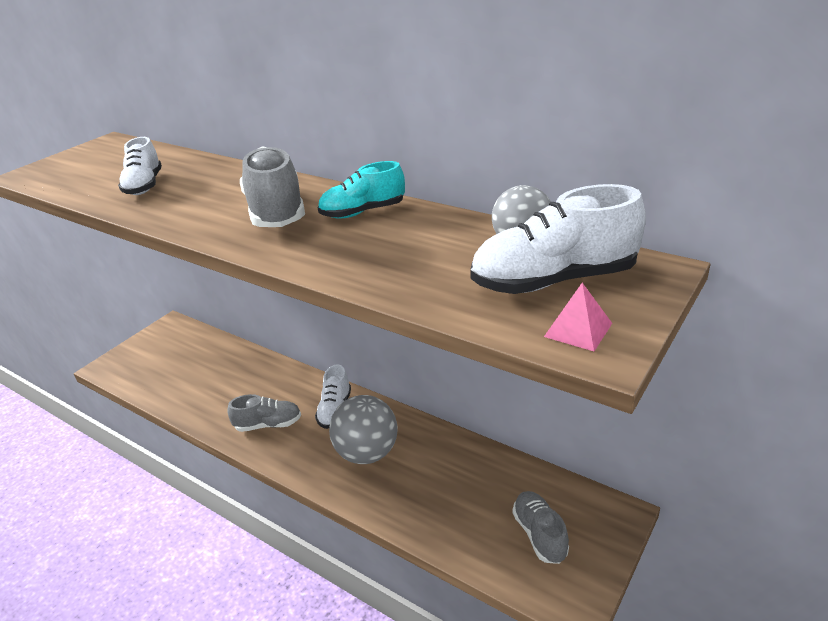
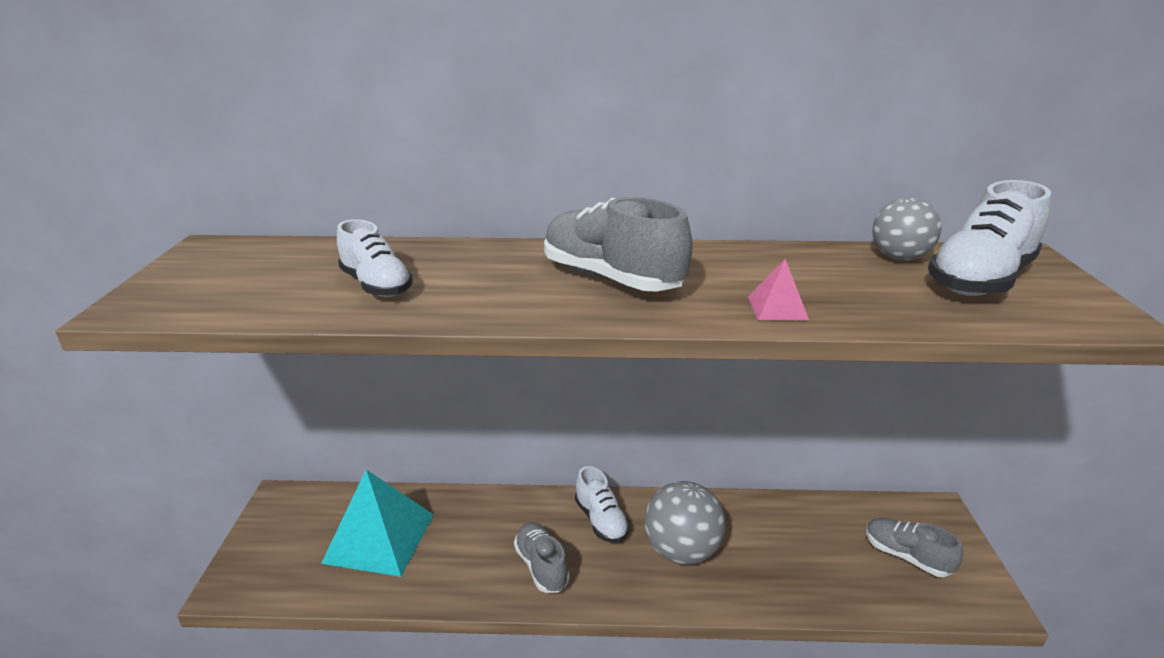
camera: 35 degrees left, 5 degrees down
(198, 369) = (379, 538): none -> turquoise pyramid
(268, 424) = (541, 566): grey shoe -> grey shoe turned 75 degrees counterclockwise
(363, 212) = (707, 261): turquoise shoe -> none
(578, 330) = (1071, 310): pink pyramid -> pink pyramid (777, 308)

